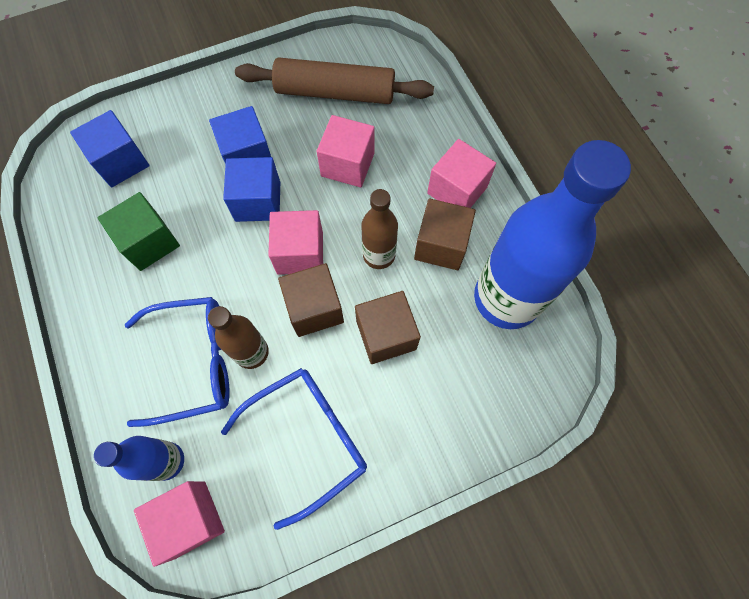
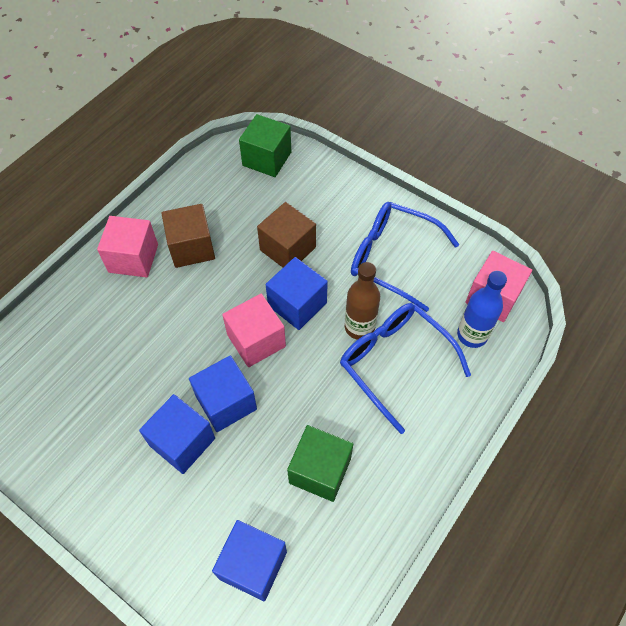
camera: 120 degrees left, 10 degrees down
(314, 308) = (297, 304): brown cube -> blue cube
(335, 92) = (67, 405): brown rolling pin -> none
(347, 164) = (148, 350): pink cube -> none
(379, 255) = (225, 284): brown bottle -> none
(506, 298) = (213, 191): blue bottle -> none
(528, 379) = (267, 159): none -> green cube

